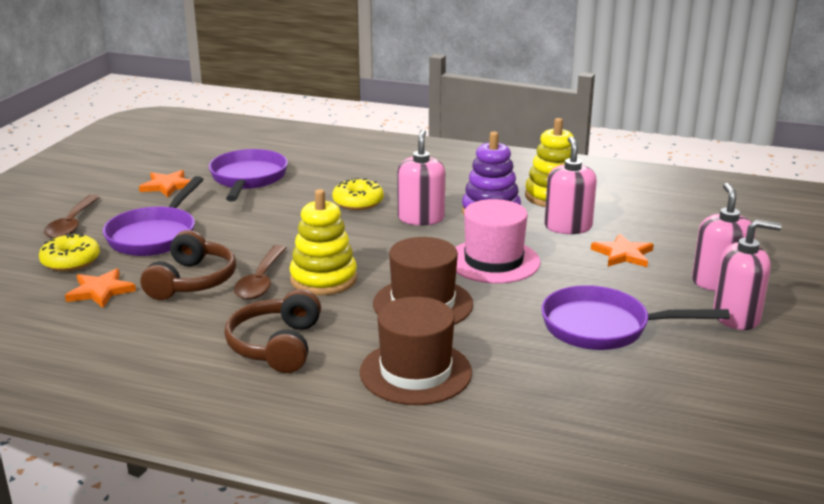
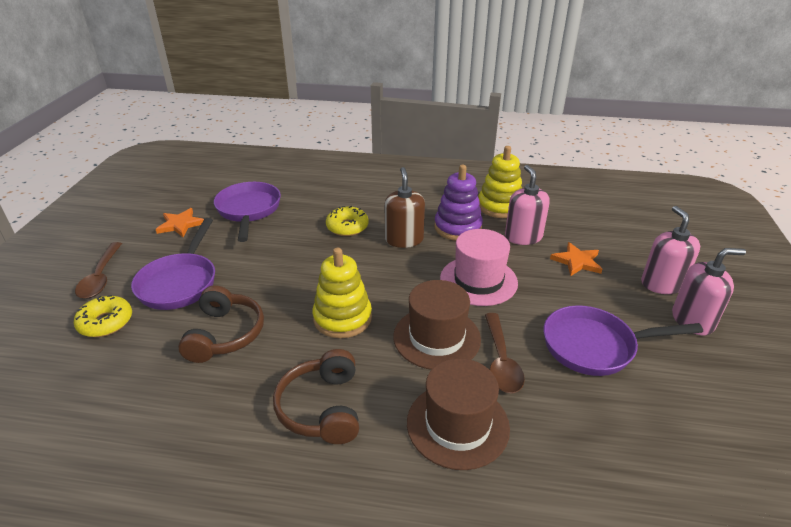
camera: 10 degrees left, 10 degrees up
(100, 291) = (140, 357): orange star -> none
(261, 281) = (288, 327): brown spoon -> brown spoon (501, 361)
(421, 218) = (404, 239): pink soap dispenser -> brown soap dispenser

